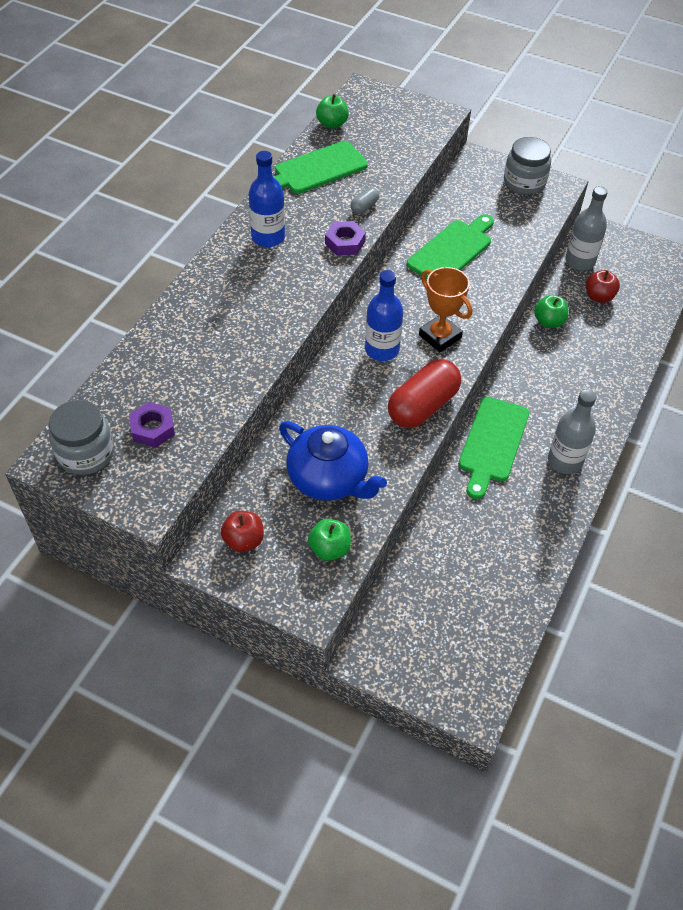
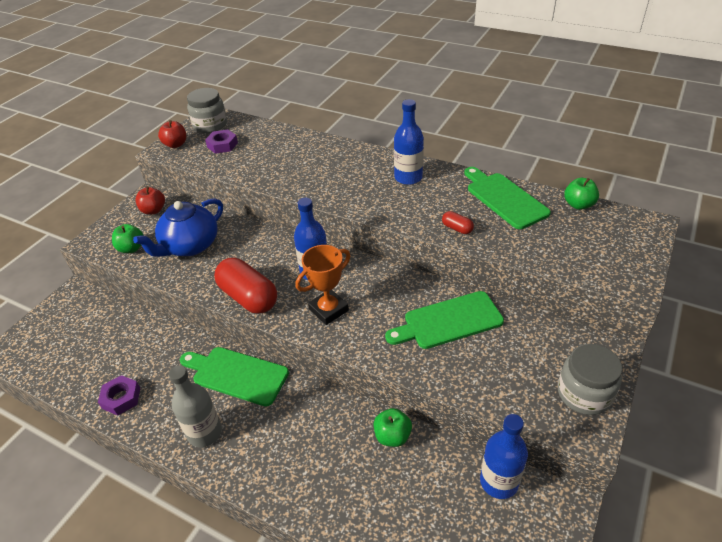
camera: 95 degrees right, 10 degrees down
(345, 242) = (406, 218): purple nut -> purple nut (121, 398)
(364, 207) = (457, 228): grey capsule -> red capsule
(452, 250) = (448, 321): green cutting board -> green cutting board turned 120 degrees clockwise
(580, 261) = (499, 481): grey bottle -> blue bottle
(598, 297) = (438, 496): red apple -> red apple (175, 144)

